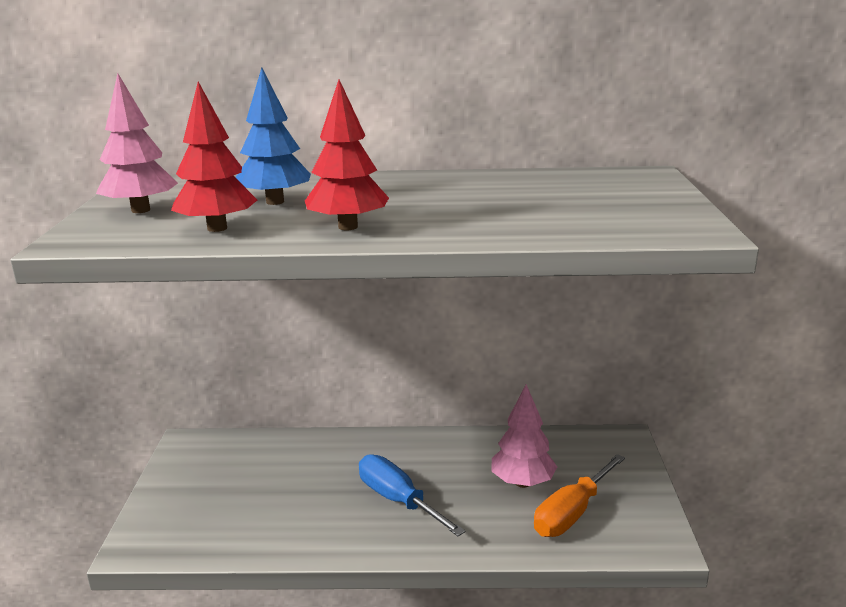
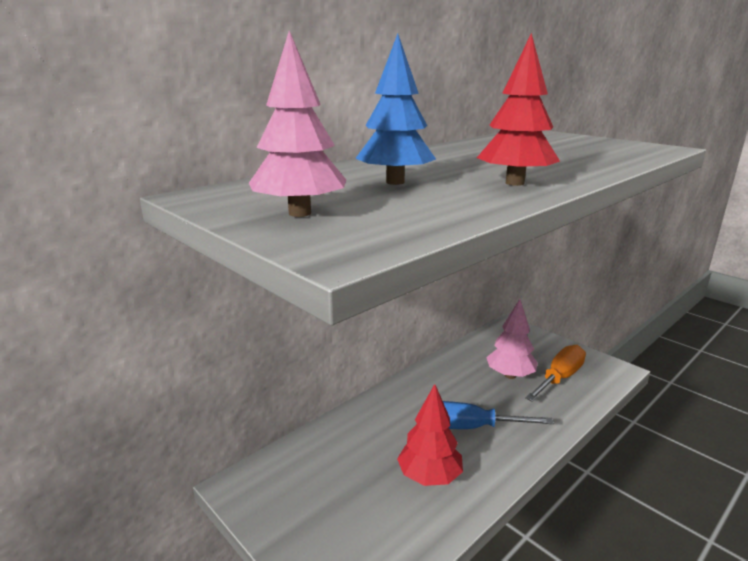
camera: 45 degrees left, 0 degrees up
(217, 228) = (431, 206): red tree -> red tree (429, 477)
(572, 513) = (559, 378): orange screwdriver -> orange screwdriver turned 135 degrees counterclockwise

